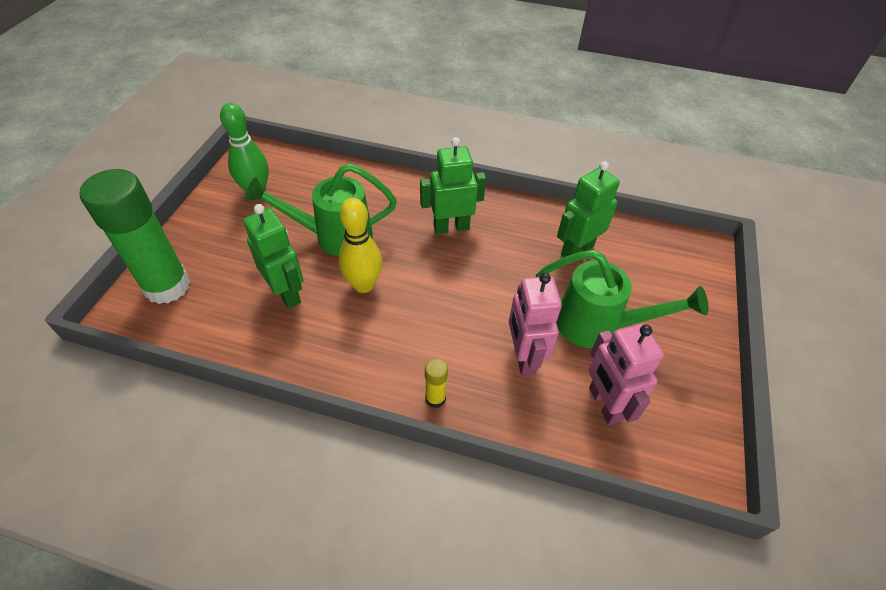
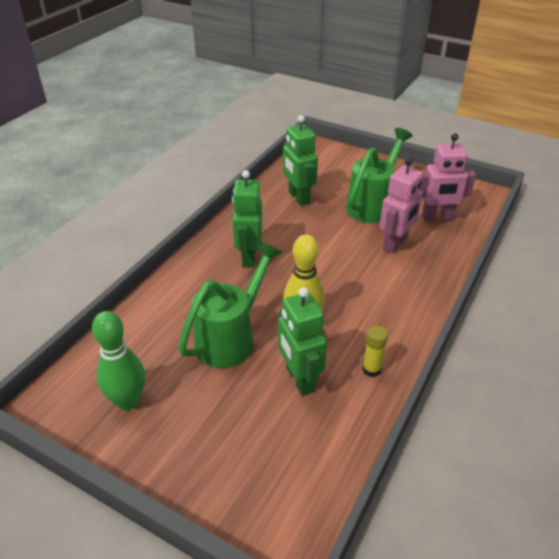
camera: 75 degrees left, 10 degrees down
(167, 286) = (261, 492): green glue stick -> none
(287, 293) = (299, 379): green robot -> green robot turned 90 degrees counterclockwise
(333, 236) = (231, 337): green watering can -> green watering can turned 150 degrees counterclockwise
(435, 398) = (428, 294): yellow glue stick -> yellow glue stick (371, 369)
(523, 357) = (395, 244): pink robot -> pink robot turned 60 degrees counterclockwise

